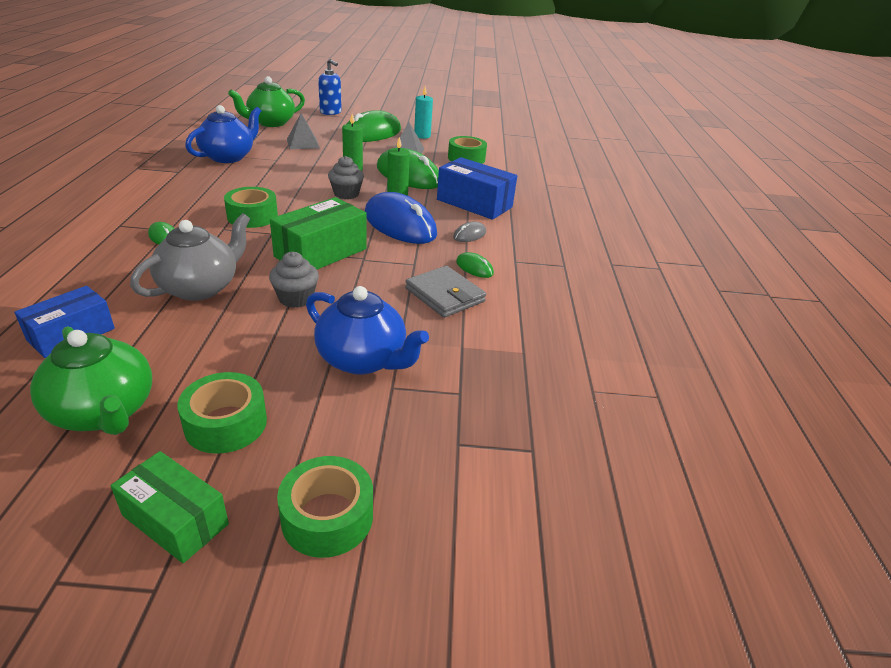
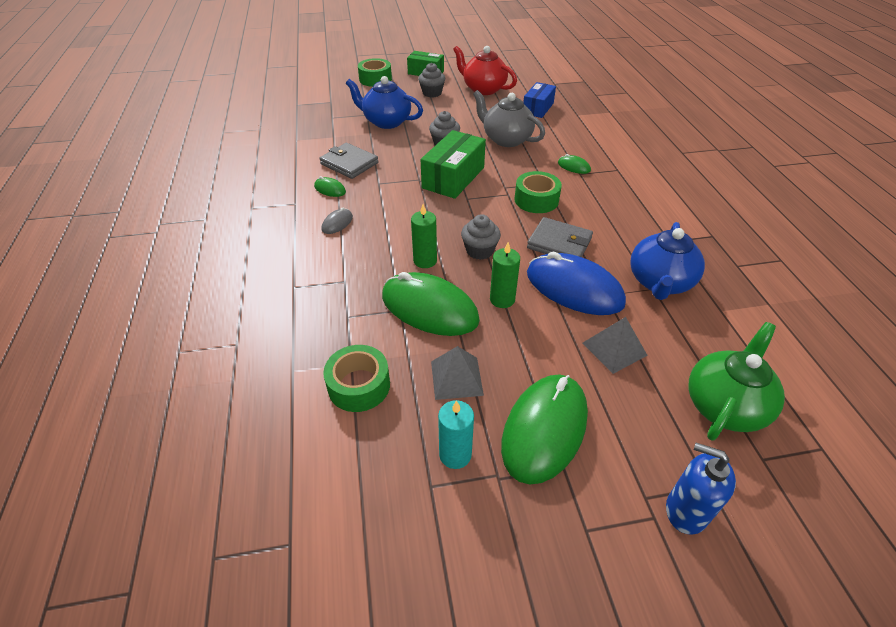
camera: 170 degrees right, 10 degrees up
(104, 412) = (483, 89): green teapot -> red teapot
(200, 287) = (506, 139): grey teapot -> grey teapot turned 105 degrees clockwise
(226, 423) = (432, 93): green tape -> grey cupcake
(273, 186) = (559, 243): none -> grey wallet
(400, 224) = (406, 221): blue mouse -> blue mouse (574, 288)
(474, 203) = (336, 272): blue box -> none

